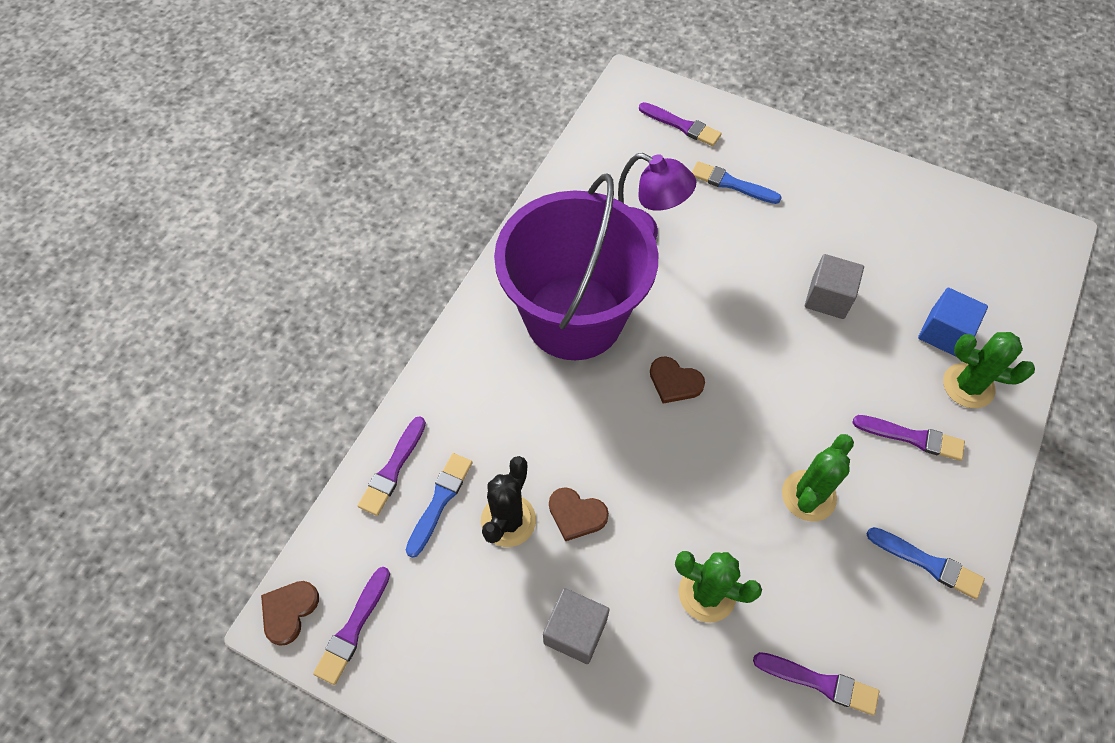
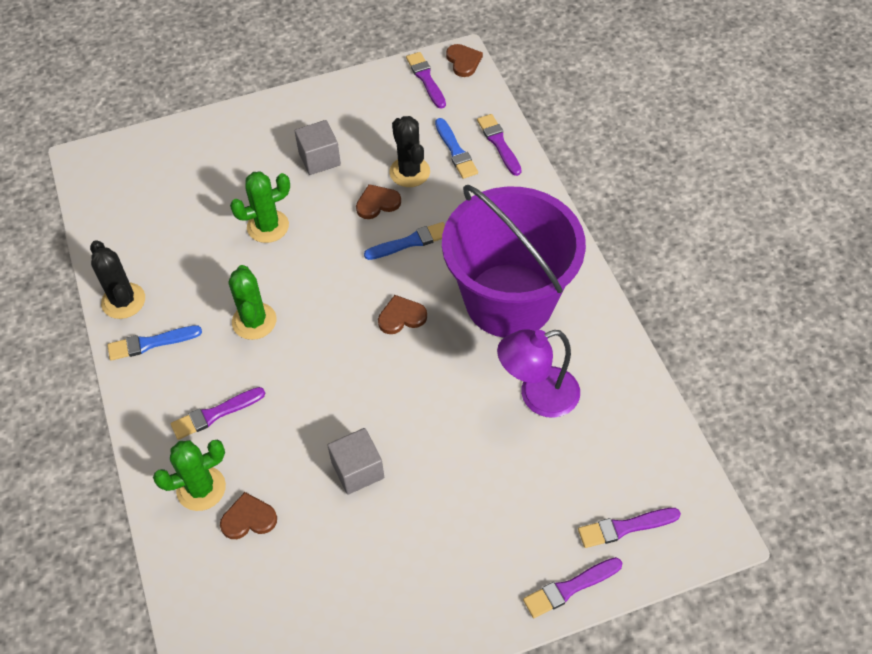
camera: 135 degrees right, 5 degrees down
(731, 184) = (524, 506): blue brush -> blue brush (410, 242)
(819, 682) = (171, 236): purple brush -> purple brush (570, 588)
(927, 642) = (123, 301): none -> black cactus
(944, 333) = (248, 519): blue cube -> brown heart

